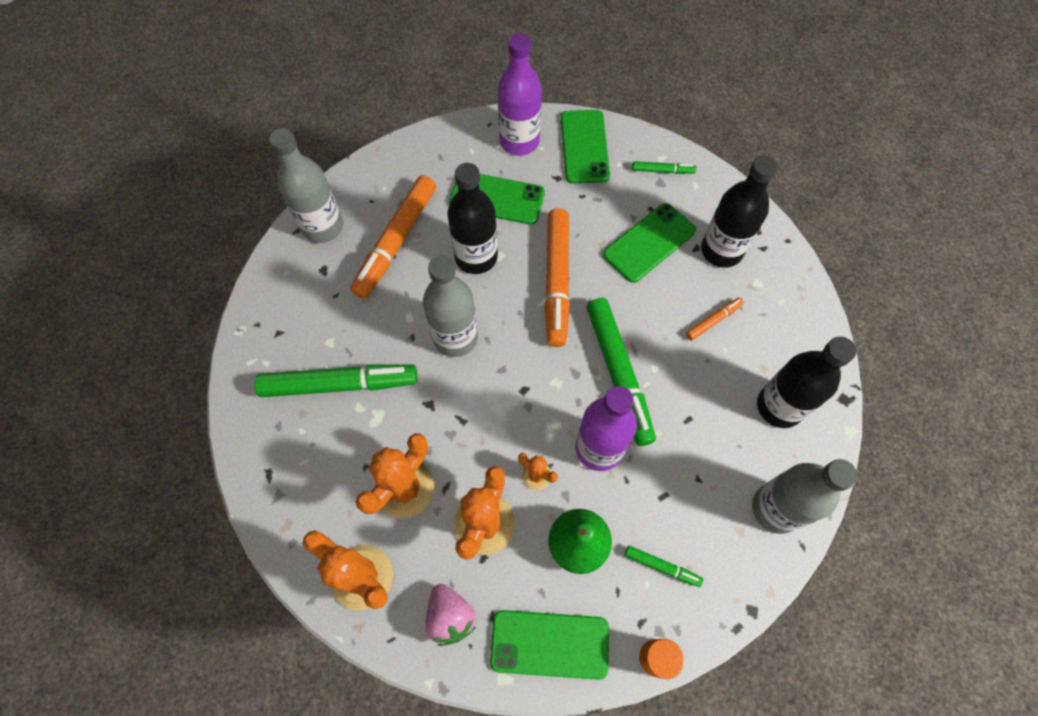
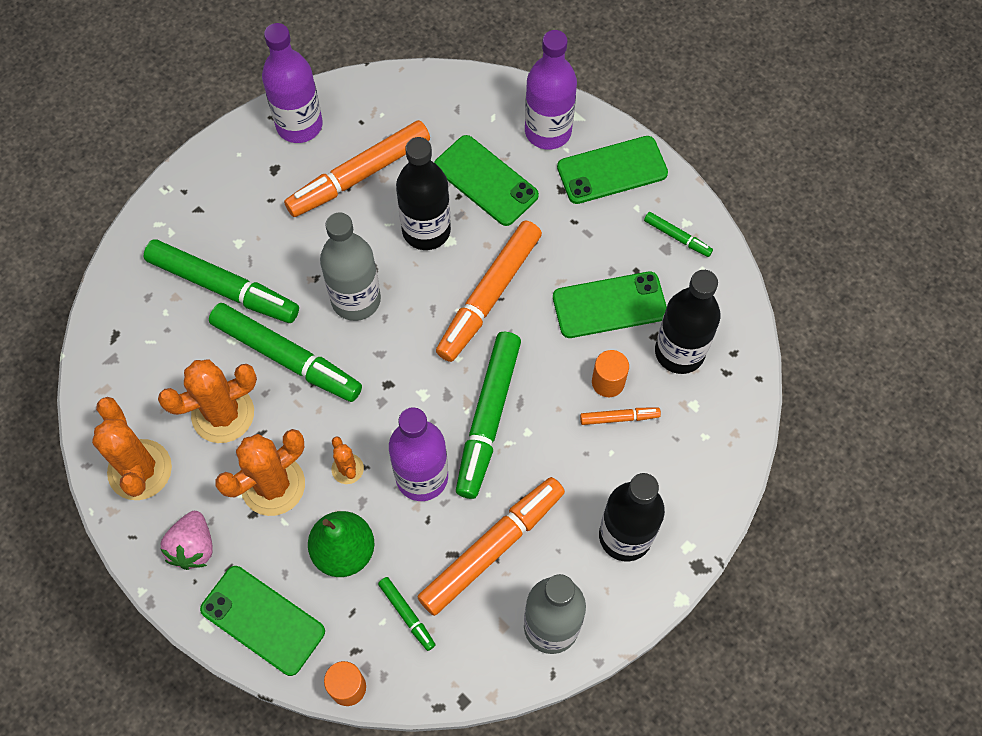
camera: 30 degrees right, 0 degrees up
(322, 227) = (299, 125): grey bottle -> purple bottle
(428, 413) = (286, 357): none -> green marker
(584, 147) = (612, 170): green phone -> green phone turned 45 degrees clockwise
(687, 299) = (608, 382): none -> orange cylinder
(690, 473) = (492, 548): none -> orange marker

